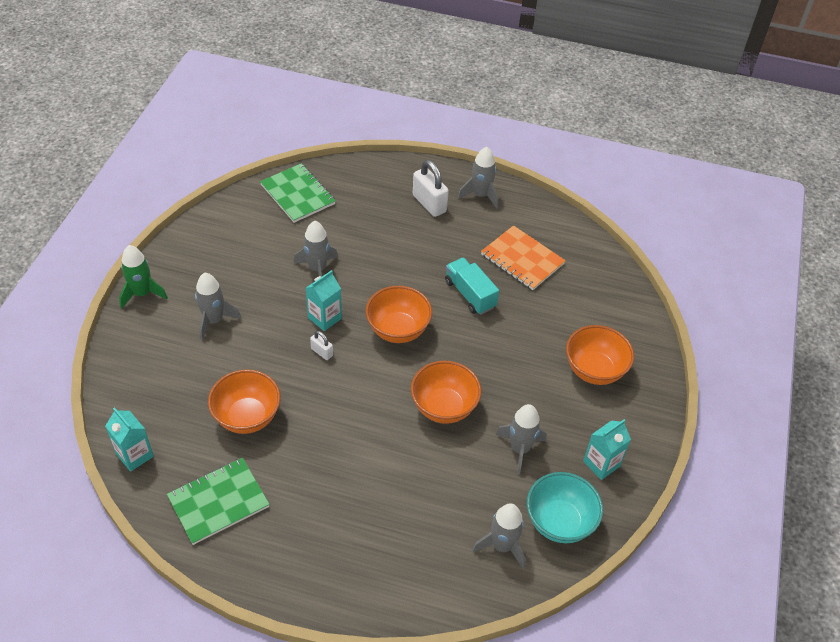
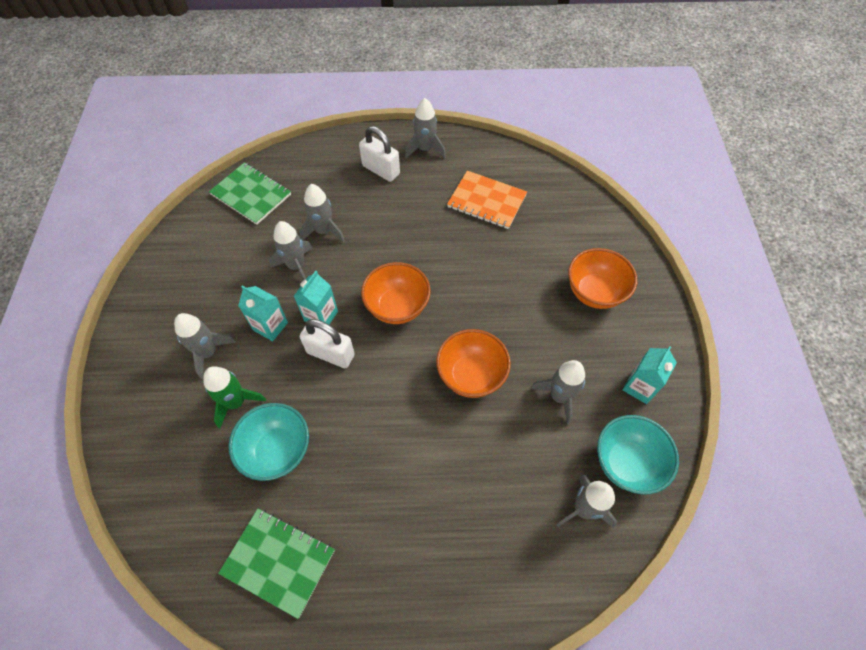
camera: 15 degrees left, 10 degrees up
(135, 455) = (169, 537): turquoise carton -> turquoise carton (270, 326)
(142, 293) = (122, 345): green rocket -> green rocket (236, 402)
(218, 502) = (278, 562): green notebook -> green notebook turned 75 degrees clockwise
(247, 417) = (277, 451): orange bowl -> turquoise bowl
(322, 352) = (330, 354): white padlock -> white padlock, size x1.94
(354, 245) = (324, 231): none -> grey rocket
(470, 294) = (452, 250): turquoise truck -> none

